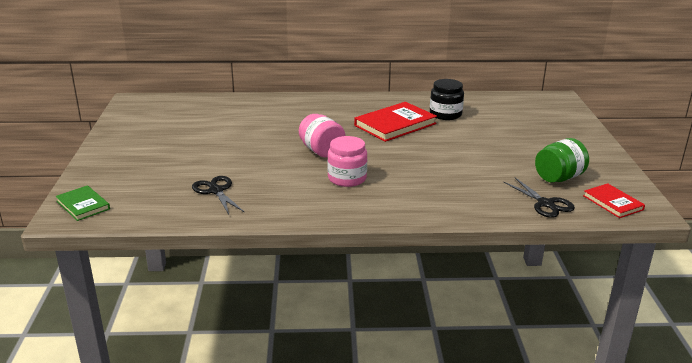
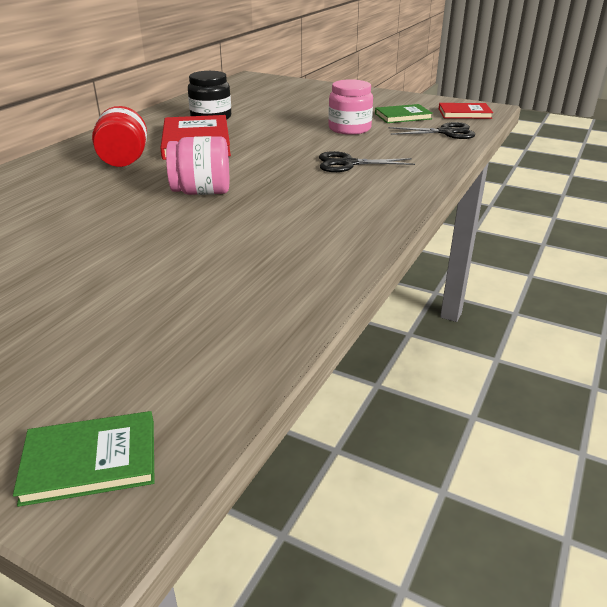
camera: 60 degrees left, 5 degrees up
(216, 191) = (219, 290): black scissors -> black scissors (348, 163)
(339, 117) = (124, 161): none -> red jar
(347, 178) = (295, 196): pink jar -> pink jar (349, 128)
(558, 178) = (403, 116): green jar -> green book

